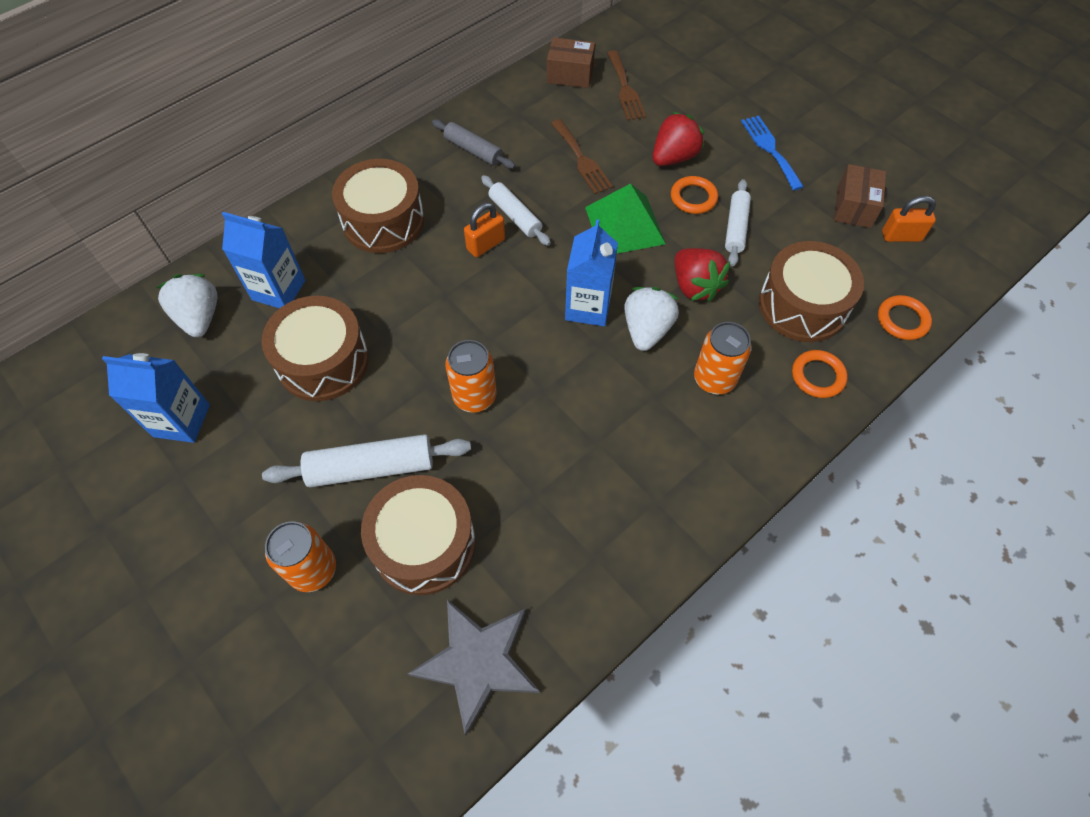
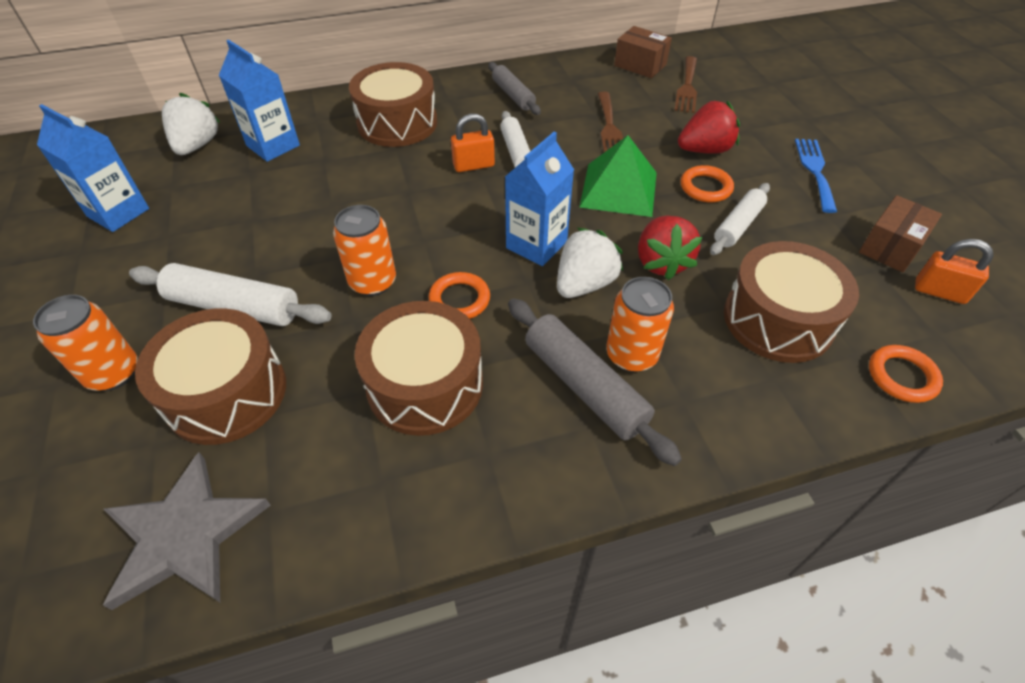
camera: 25 degrees right, 10 degrees down
(323, 361) = (264, 208): brown drum -> brown drum (425, 384)
(694, 419) = (585, 386): none -> grey rolling pin
(817, 376) = (759, 397): orange ring -> orange ring (459, 299)

